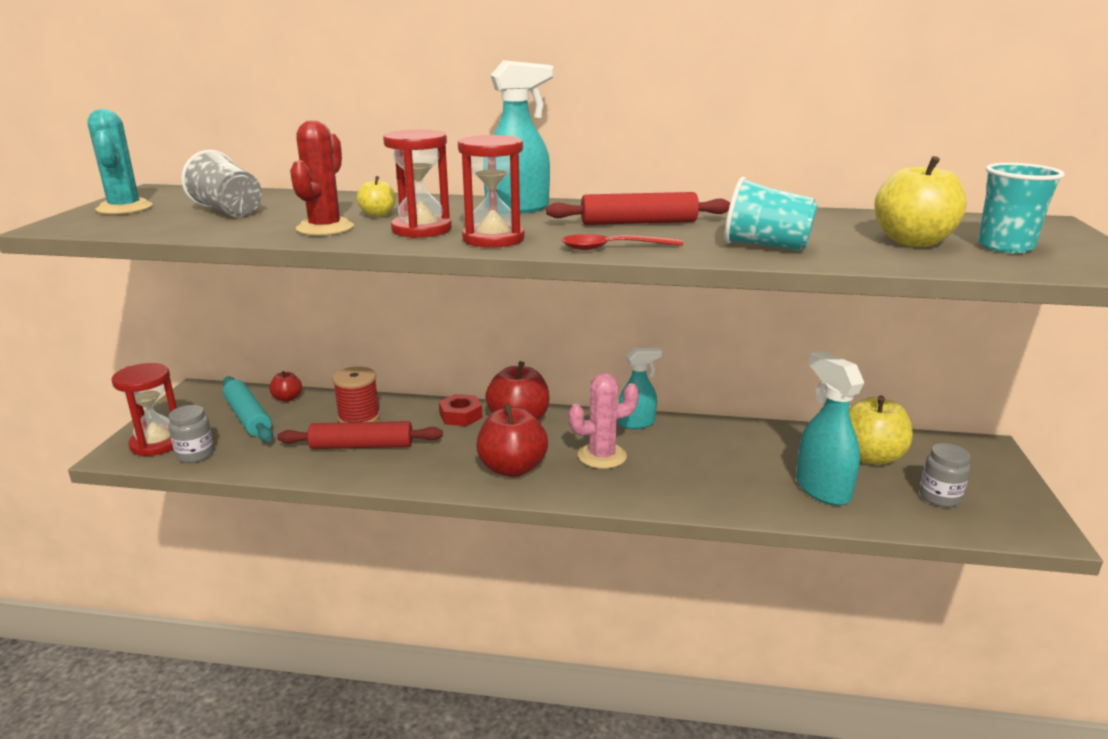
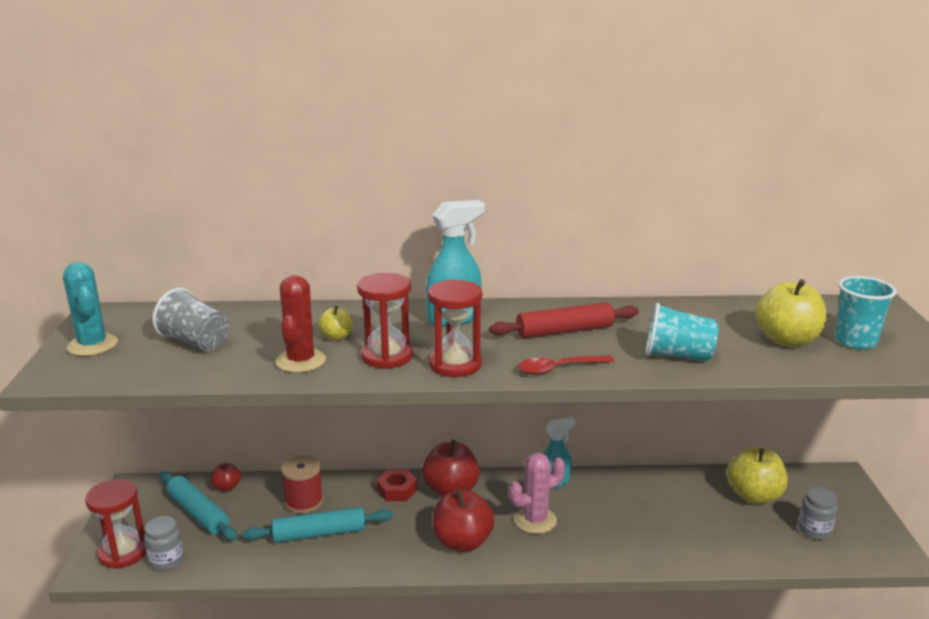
camera: 10 degrees left, 0 degrees up
(362, 446) = (319, 533): red rolling pin -> turquoise rolling pin
(822, 489) = (722, 533): turquoise spray bottle -> none

